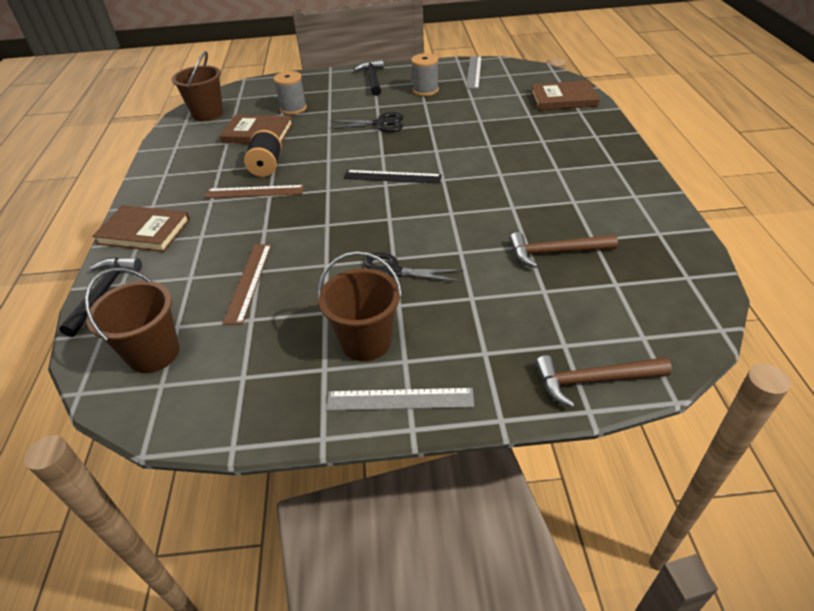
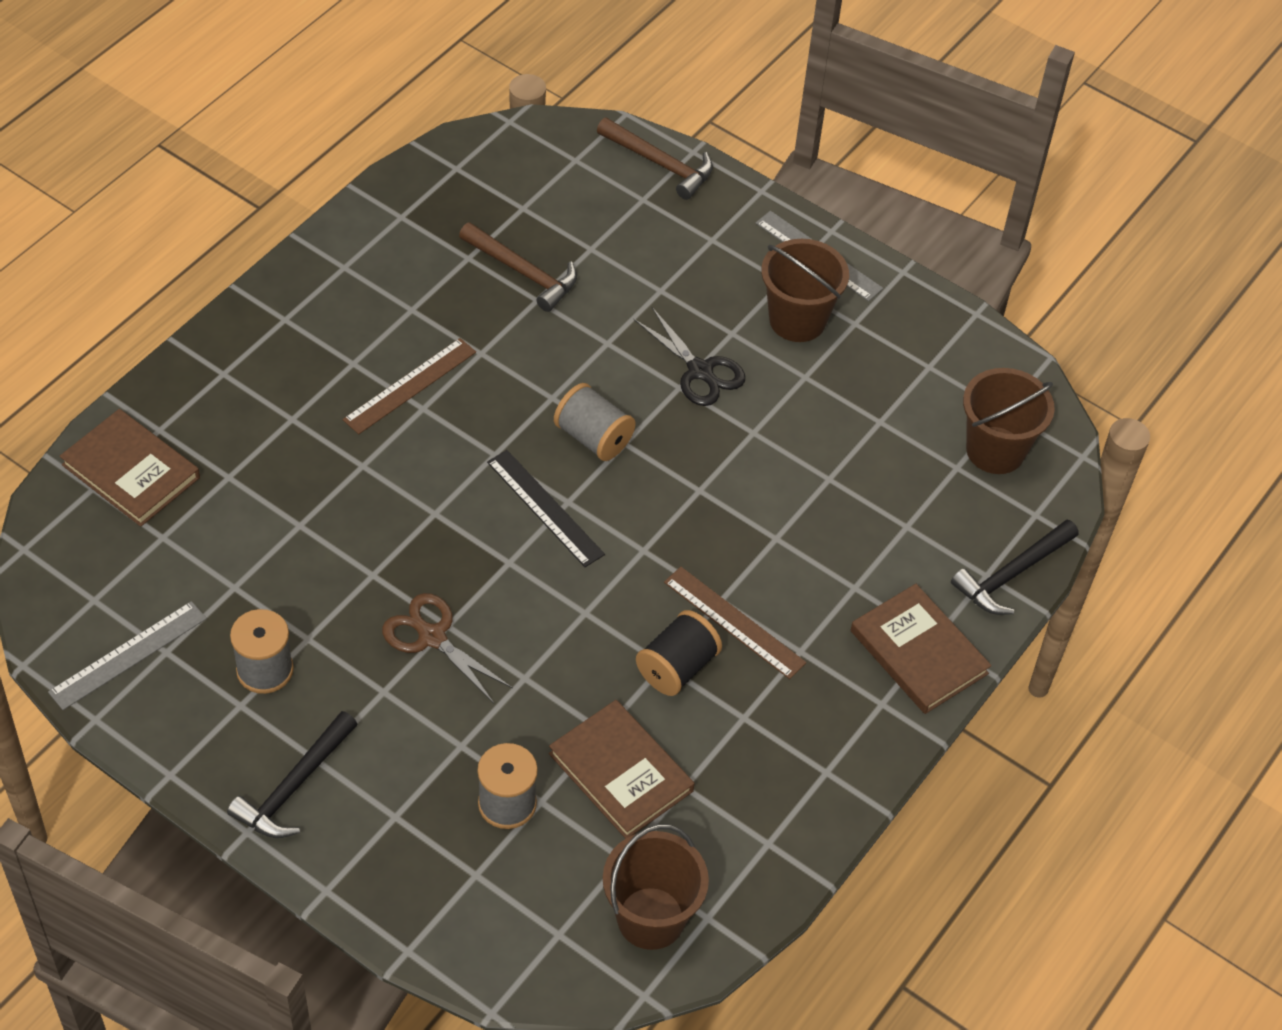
camera: 145 degrees left, 10 degrees up
(248, 282) = (850, 470): brown ruler -> brown ruler (410, 386)
(380, 124) = (432, 637): black scissors -> brown scissors
(407, 211) = (593, 437): none -> grey spool

